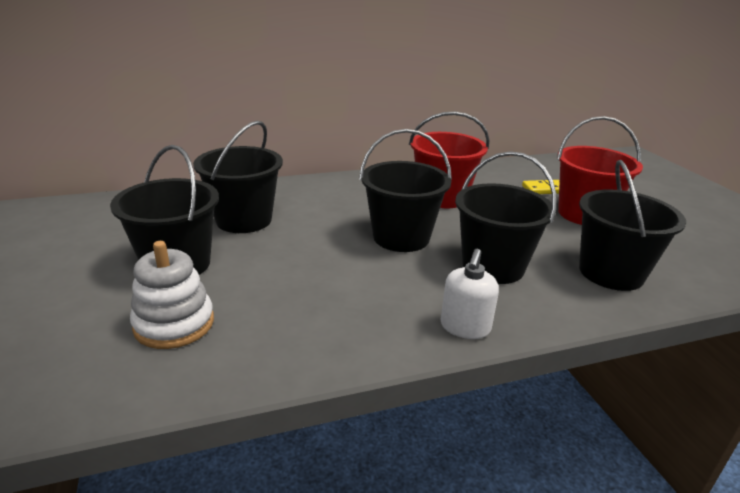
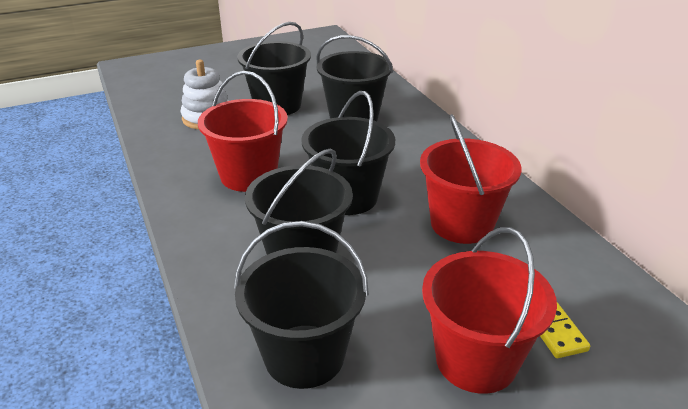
camera: 85 degrees right, 5 degrees up
(348, 291) = (248, 175): none -> red bucket
(465, 327) = (198, 234): white soap dispenser -> none

